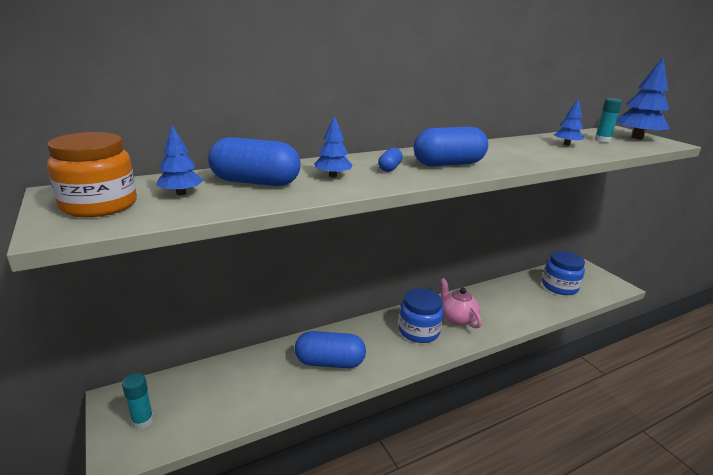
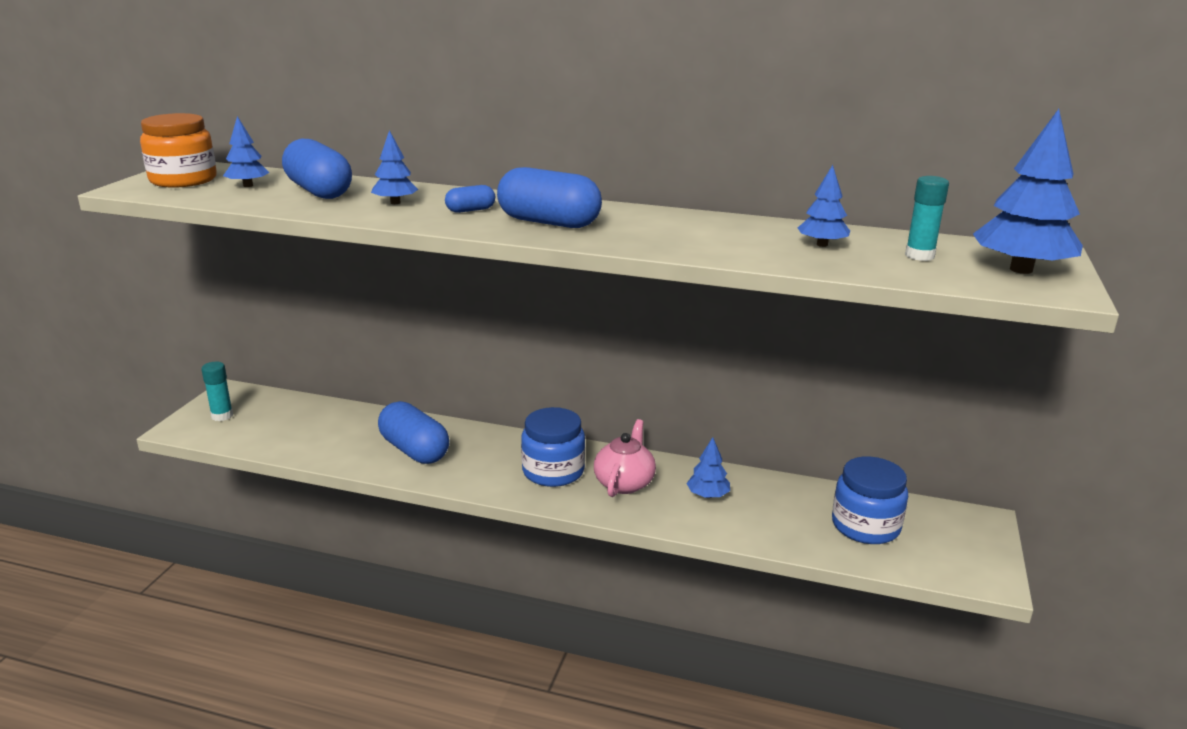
camera: 45 degrees right, 0 degrees up
(495, 305) = (707, 495): none -> blue tree

